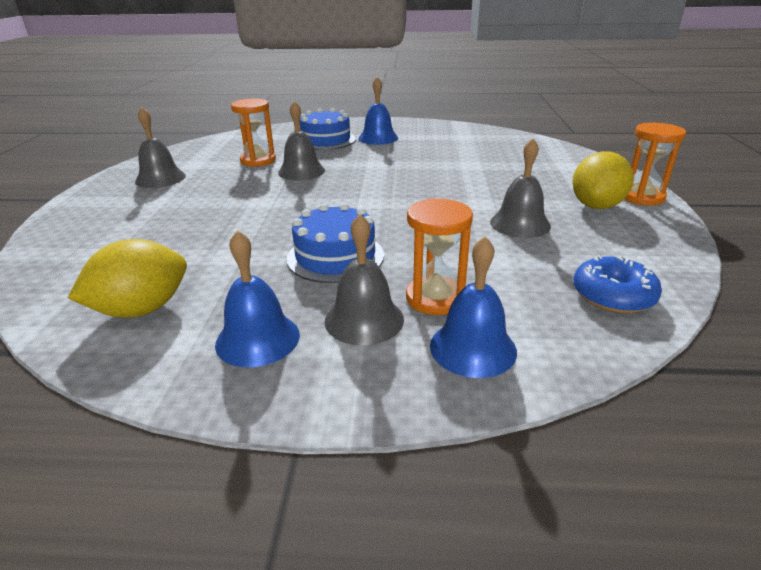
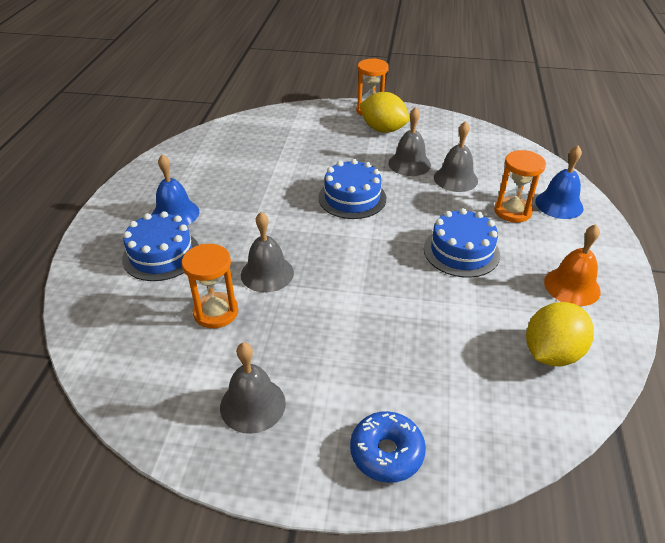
camera: 85 degrees left, 10 degrees up
(142, 309) = (551, 353): yellow lemon -> yellow lemon turned 75 degrees clockwise
(257, 339) = (572, 286): blue bell -> orange bell
(364, 319) = (541, 241): grey bell -> grey bell (455, 179)
(426, 196) = (352, 198): none -> blue cake
(613, 296) = (500, 152): blue donut -> blue donut (386, 453)

